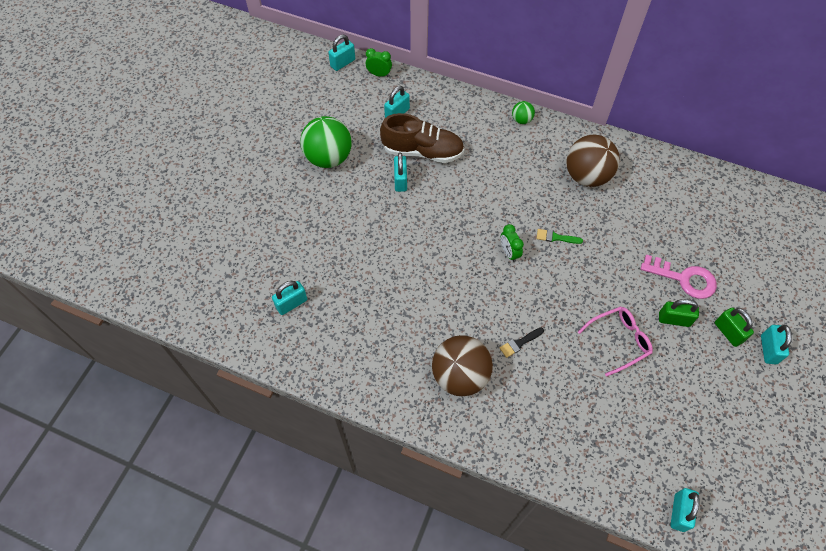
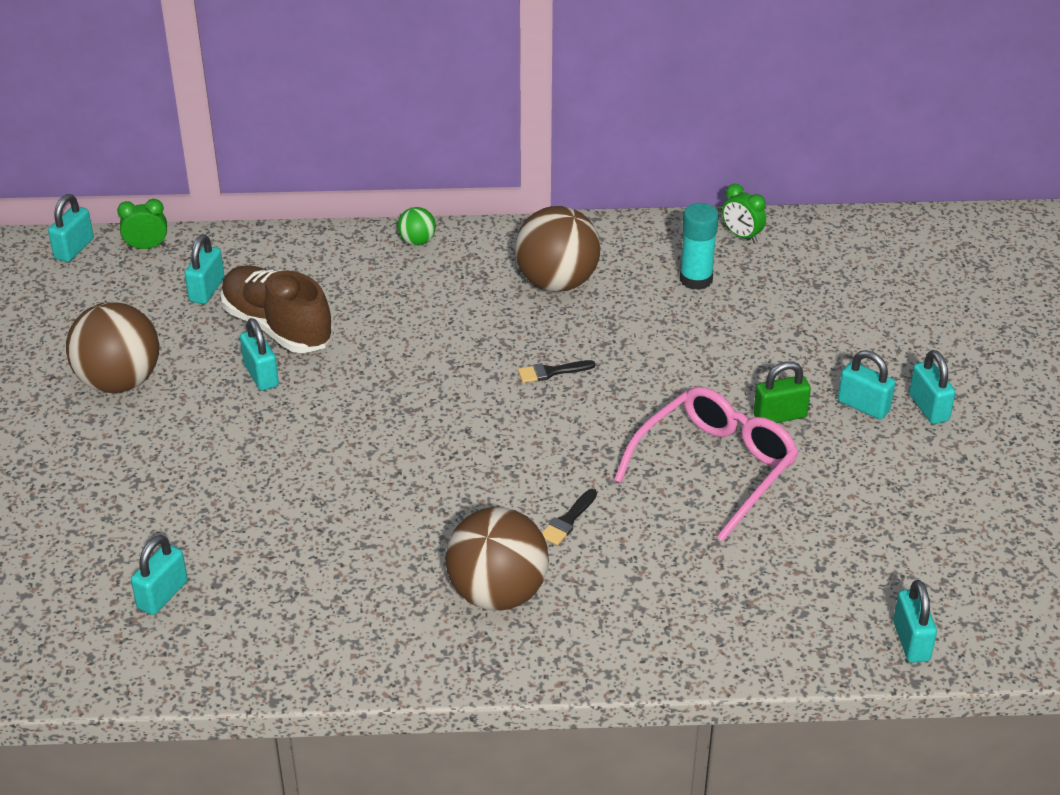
camera: 25 degrees left, 20 degrees down
(328, 158) = (119, 381): green ball -> brown ball
(422, 151) = (277, 327): brown shoe -> brown shoe turned 120 degrees counterclockwise
(509, 253) = (489, 413): green clock -> green clock (741, 236)
(556, 237) = (551, 372): green brush -> black brush
(619, 341) = (715, 468): pink glasses -> pink glasses, size x1.50
(668, 203) = (696, 279): none -> turquoise glue stick
(684, 279) = (767, 363): pink key -> none
(728, 332) = (863, 406): green padlock -> turquoise padlock

